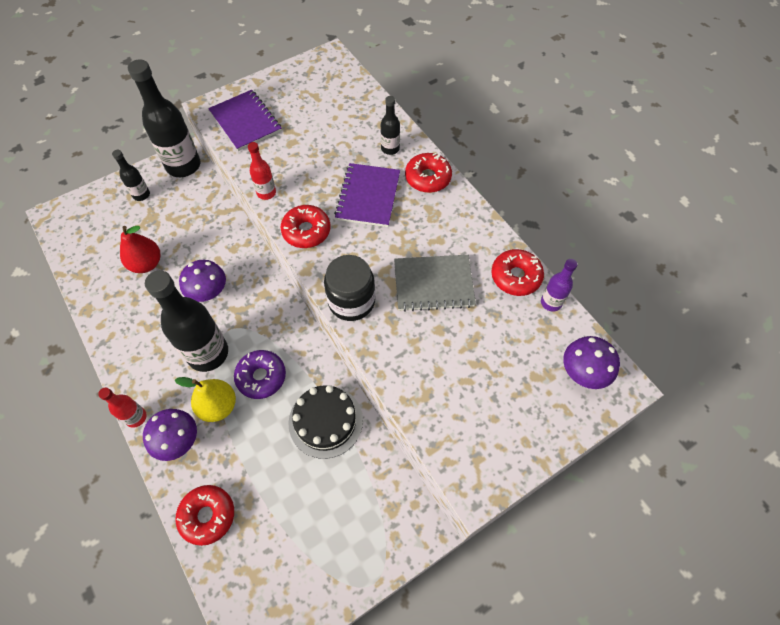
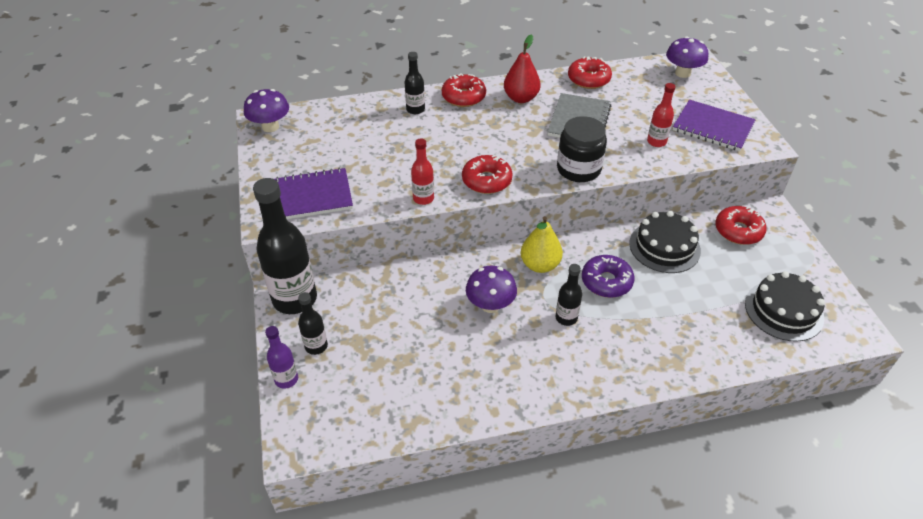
camera: 70 degrees left, 15 degrees down
(136, 417) = (624, 390): red bottle -> red bottle (656, 142)
(146, 264) = (425, 355): red pear -> red pear (521, 98)
(178, 441) = (660, 357): purple mushroom -> purple mushroom (270, 127)
(207, 516) = (742, 346): red donut -> red donut (738, 231)
(208, 353) = (566, 318): black bottle -> black bottle, size x0.49
(218, 406) = (629, 319): yellow pear -> yellow pear (540, 265)
(266, 556) = (784, 310): none -> black cake
(368, 196) = (465, 135): purple notebook -> purple notebook (712, 127)
(551, 302) = (619, 70): purple bottle -> purple bottle (286, 379)

